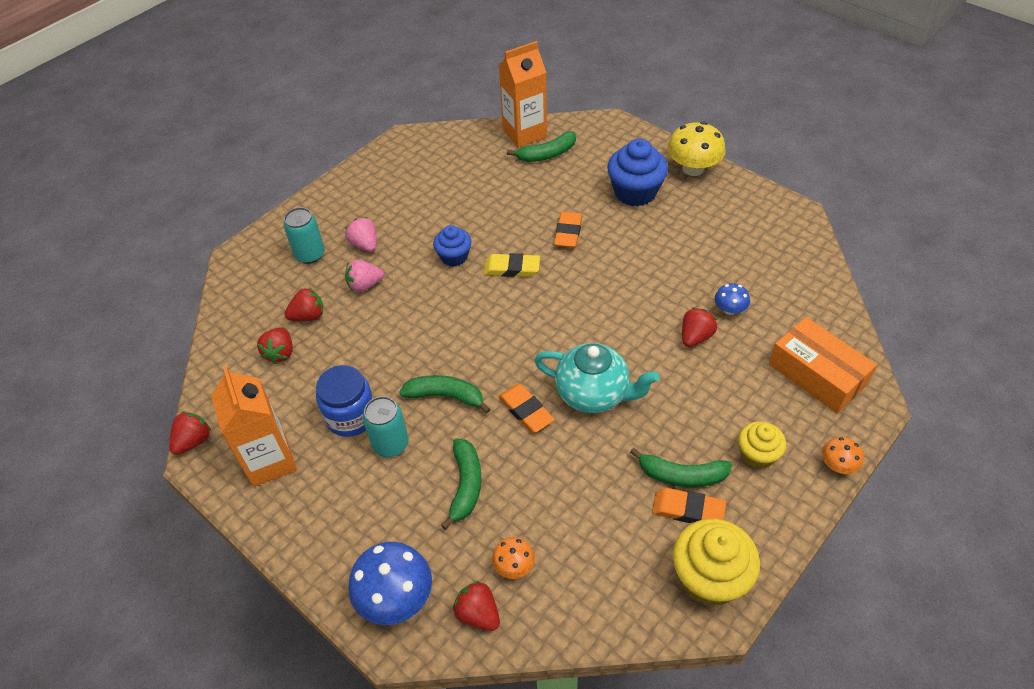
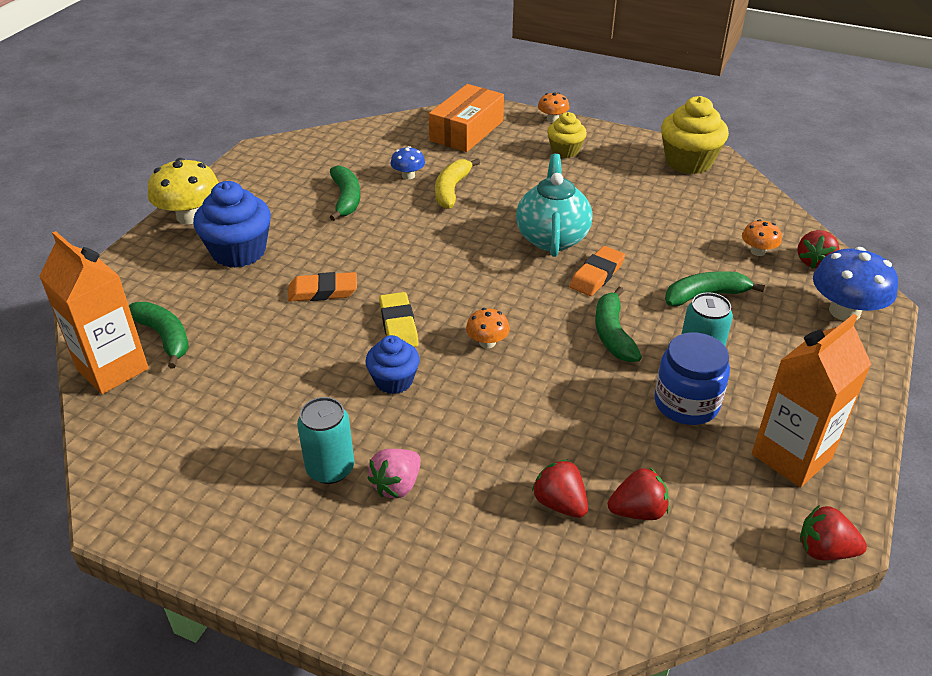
camera: 110 degrees left, 10 degrees down
(310, 254) = (438, 550): turquoise can -> turquoise can (330, 468)
(365, 285) = (478, 458): pink strawberry -> none
(471, 314) = (487, 342): none -> orange mushroom
(682, 475) = (609, 182): green banana -> green banana (346, 199)
(688, 510) = (638, 176): orange eraser -> none
(695, 337) = (451, 190): red strawberry -> yellow banana

